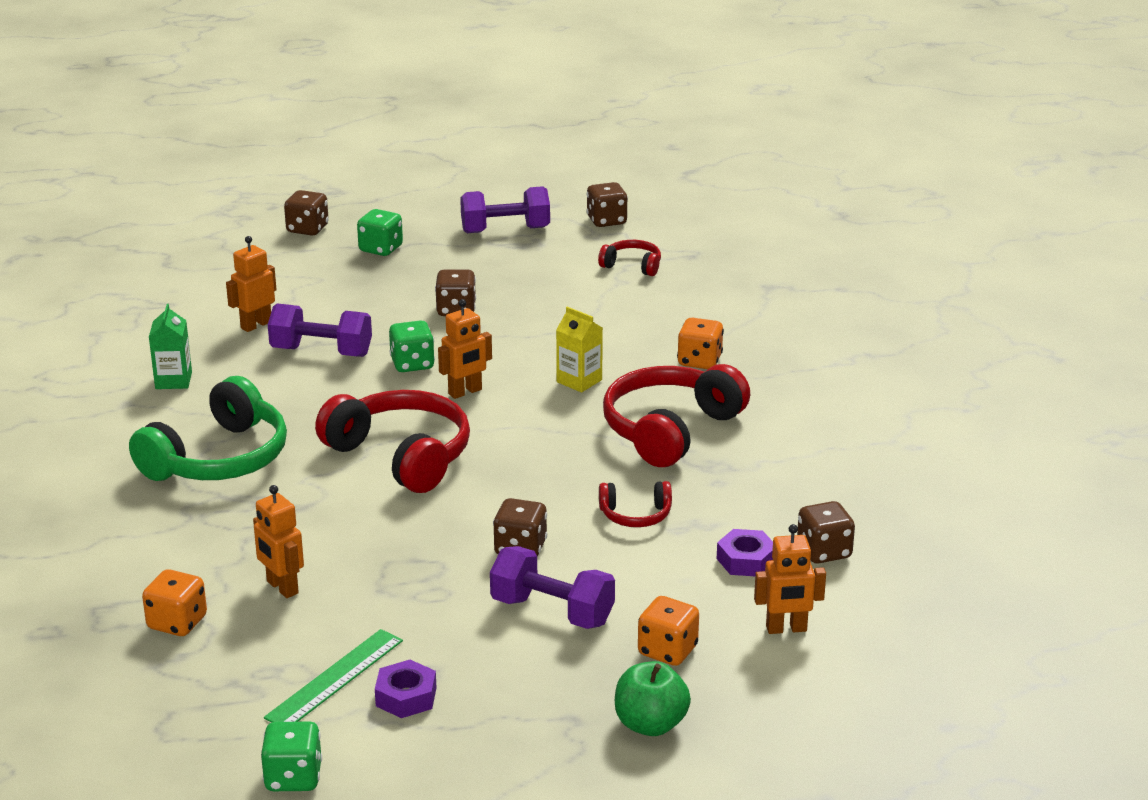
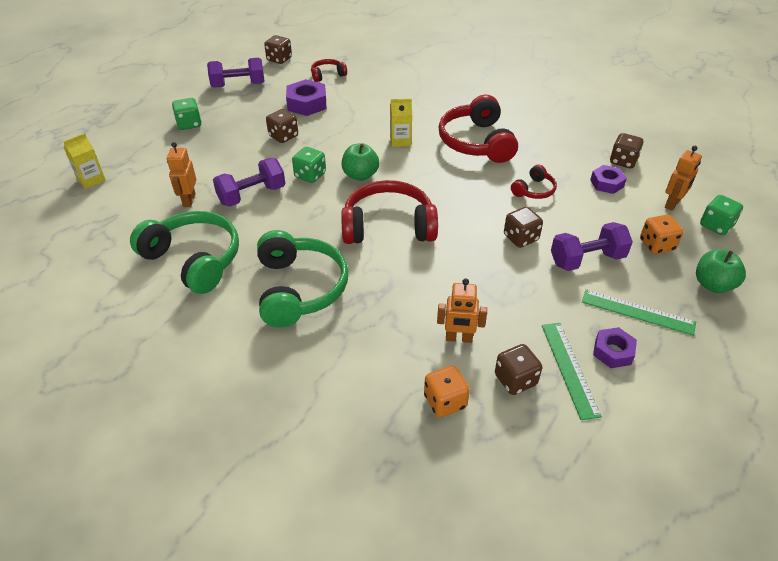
camera: 45 degrees left, 15 degrees up
(173, 380) = (194, 259): green carton -> green headphones
(202, 259) = (91, 180): none -> yellow carton
(293, 777) = (650, 441): green dice -> green dice (716, 226)
(307, 229) = (128, 133): brown dice -> brown dice (515, 380)
(465, 392) = (360, 175): orange robot -> green apple
(505, 230) = (238, 85): purple dumbbell -> purple dumbbell turned 45 degrees clockwise
(506, 687) = (637, 312): none -> green ruler
(546, 287) = (307, 104): none -> purple nut
(699, 361) = (432, 104): orange dice -> none

